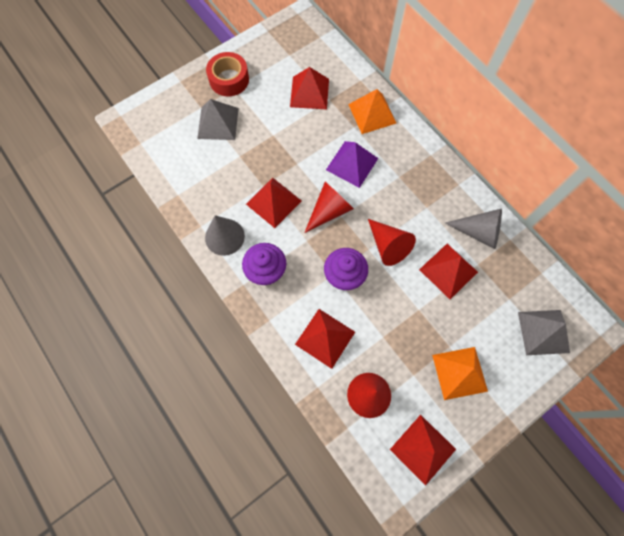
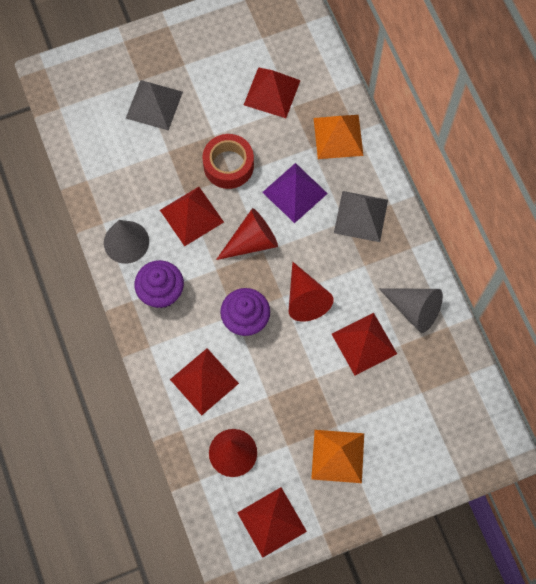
camera: 15 degrees right, 0 degrees up
(229, 79) = (181, 53): red tape -> red tape (228, 165)
(543, 332) = (446, 438): grey pyramid -> grey pyramid (361, 216)

